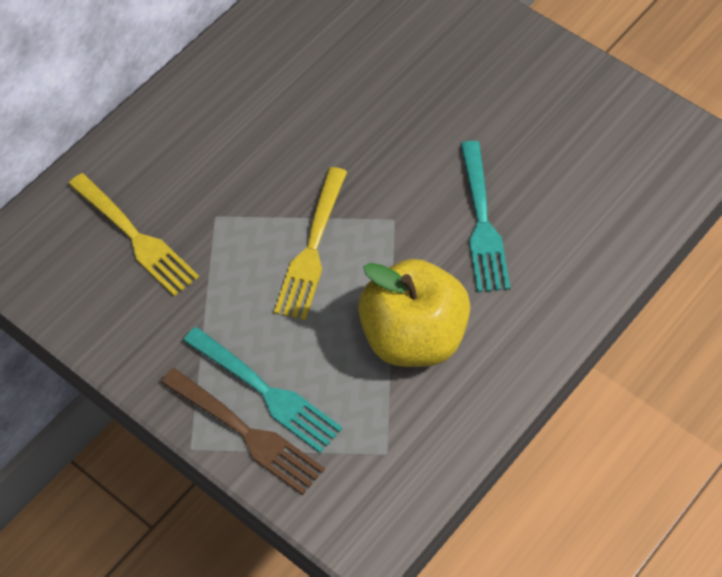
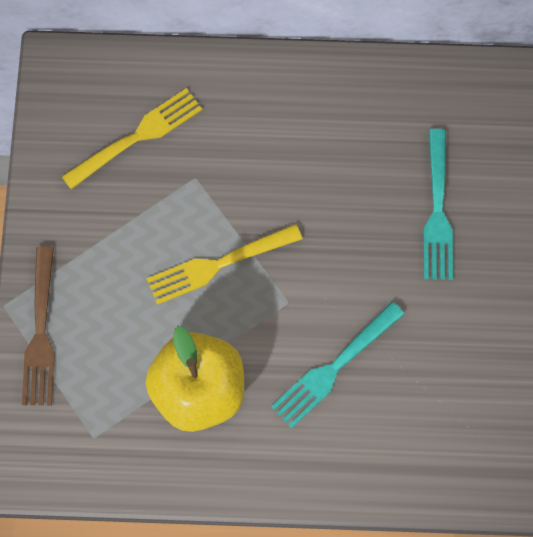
camera: 50 degrees right, 15 degrees up
(134, 237) = (136, 138): yellow fork -> yellow fork turned 135 degrees counterclockwise
(264, 391) = (81, 320): turquoise fork -> turquoise fork (437, 210)

